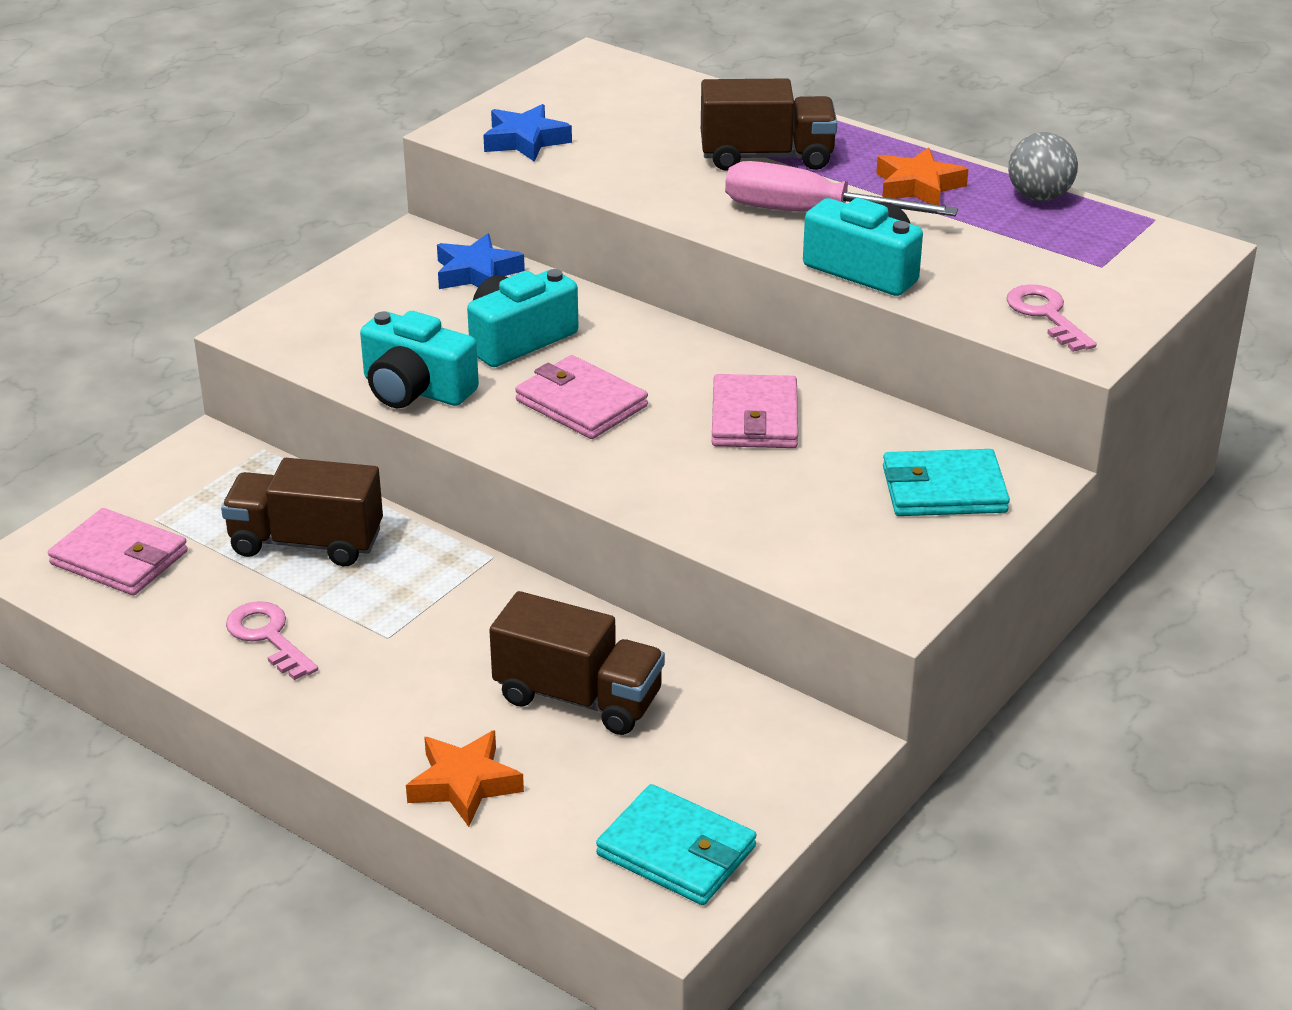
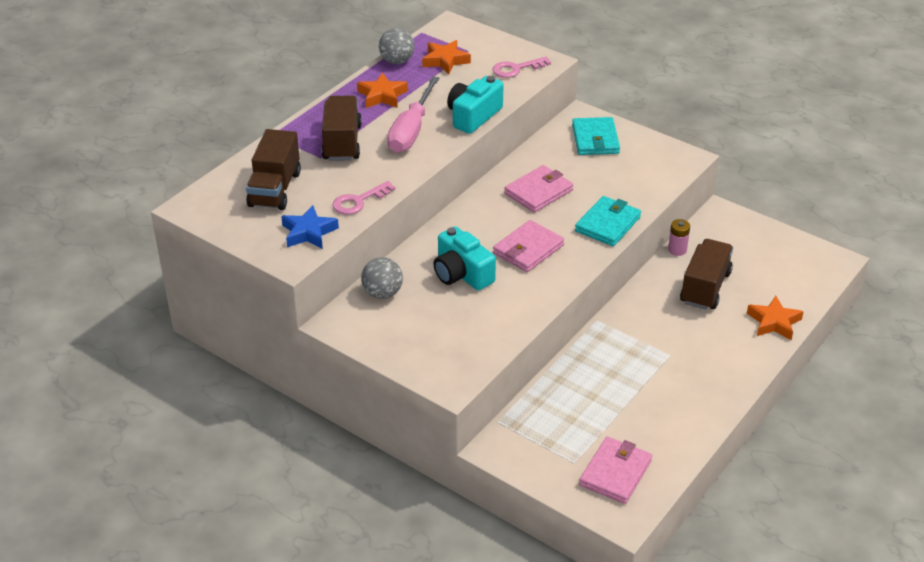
camera: 90 degrees left, 5 degrees up
(268, 637) = (678, 400): pink key -> pink key (359, 201)
(306, 542) = (592, 393): brown truck -> brown truck (275, 189)
(415, 389) = (517, 311): turquoise camera -> none
(477, 273) = (382, 293): blue star -> grey ball
(676, 851) = (799, 258): turquoise wallet -> turquoise wallet (608, 224)
(700, 669) = (677, 250): none -> pink battery
(754, 418) = (538, 192): pink wallet -> pink wallet turned 45 degrees counterclockwise
(1055, 242) = (445, 60): none -> orange star

